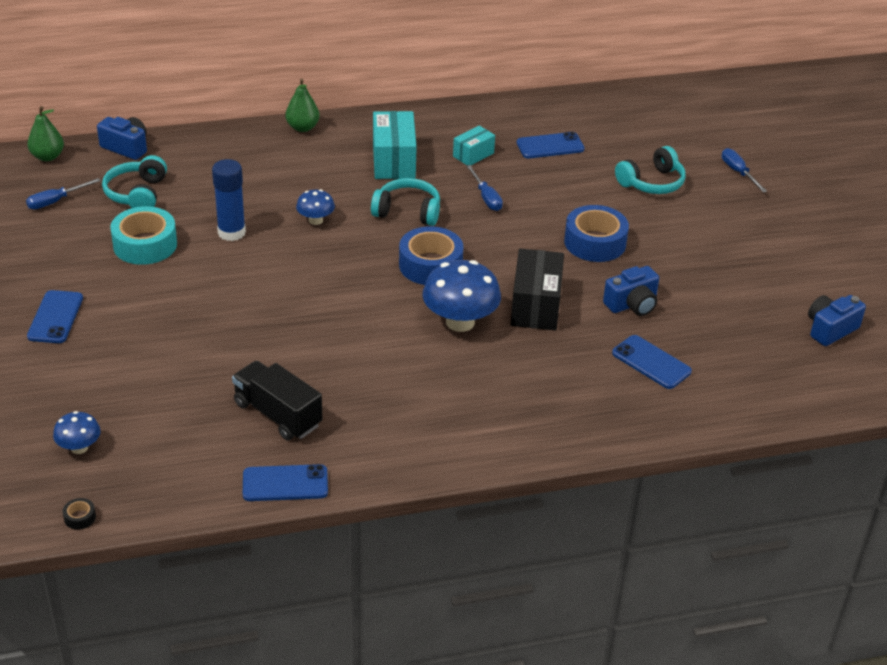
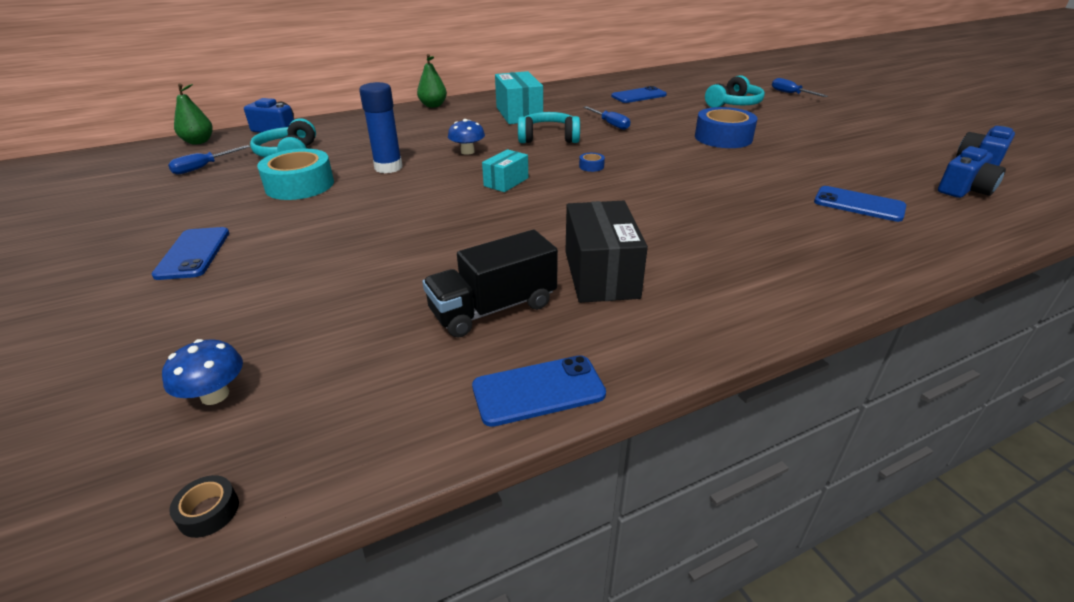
camera: 10 degrees left, 5 degrees down
(277, 414) = (493, 308): black truck -> black truck turned 60 degrees counterclockwise
(430, 265) = (591, 166): blue tape -> blue tape, size x0.40
(460, 322) = (649, 200): blue mushroom -> none
(473, 155) = (582, 105): turquoise box -> turquoise box (506, 182)
(535, 306) = (710, 180): black box -> black box (601, 274)
(632, 304) = (795, 169): blue camera -> blue camera (964, 189)

